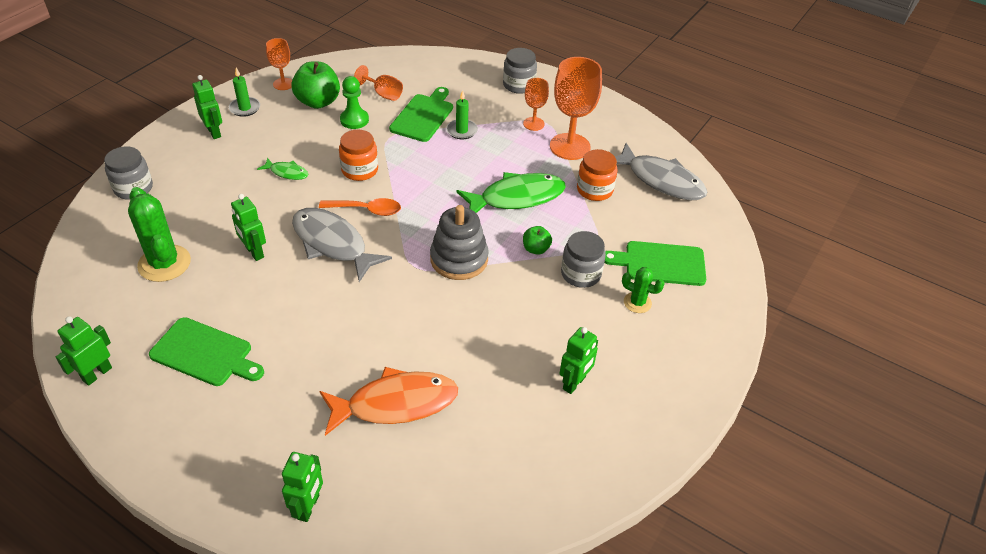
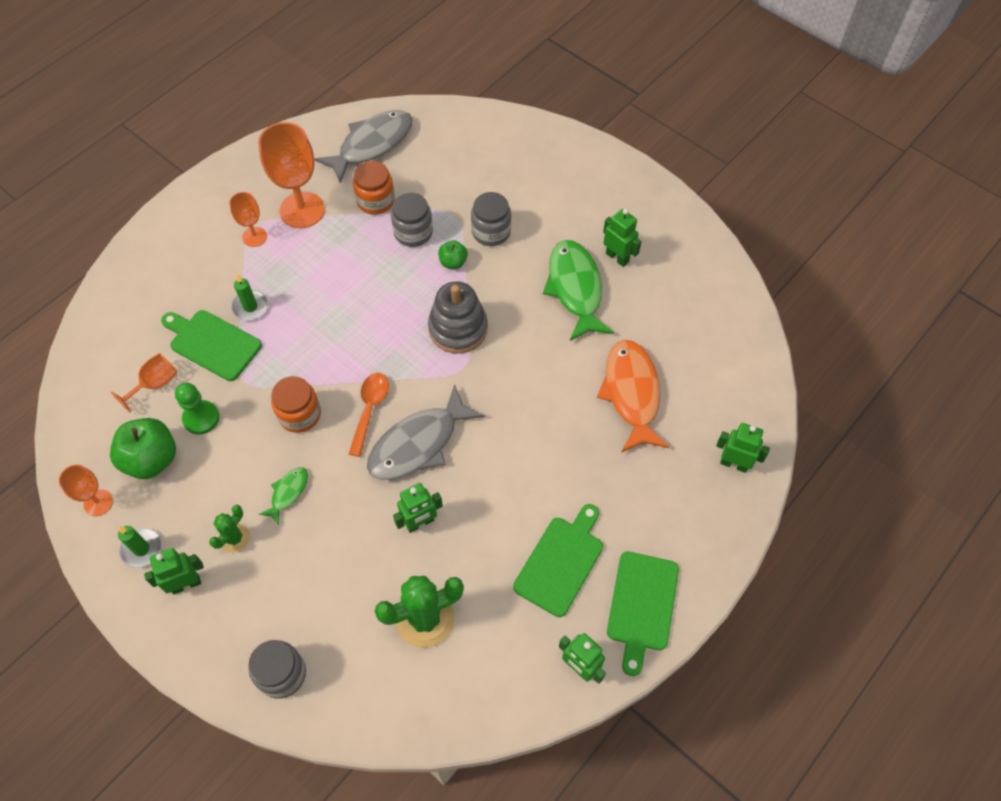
camera: 80 degrees left, 15 degrees up
(517, 198) = (375, 268): green fish -> green fish (575, 288)
(519, 85) = (176, 241): grey jar -> grey jar (413, 232)
(637, 303) = (531, 196): green cactus -> green cactus (234, 538)
(660, 263) = (485, 169): green cutting board -> green cutting board (642, 605)

